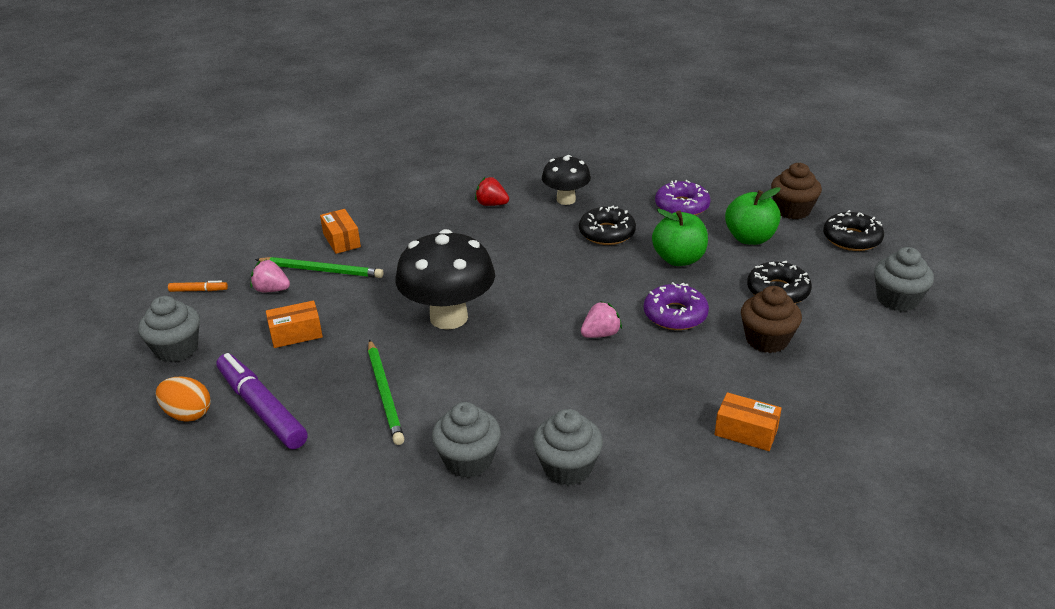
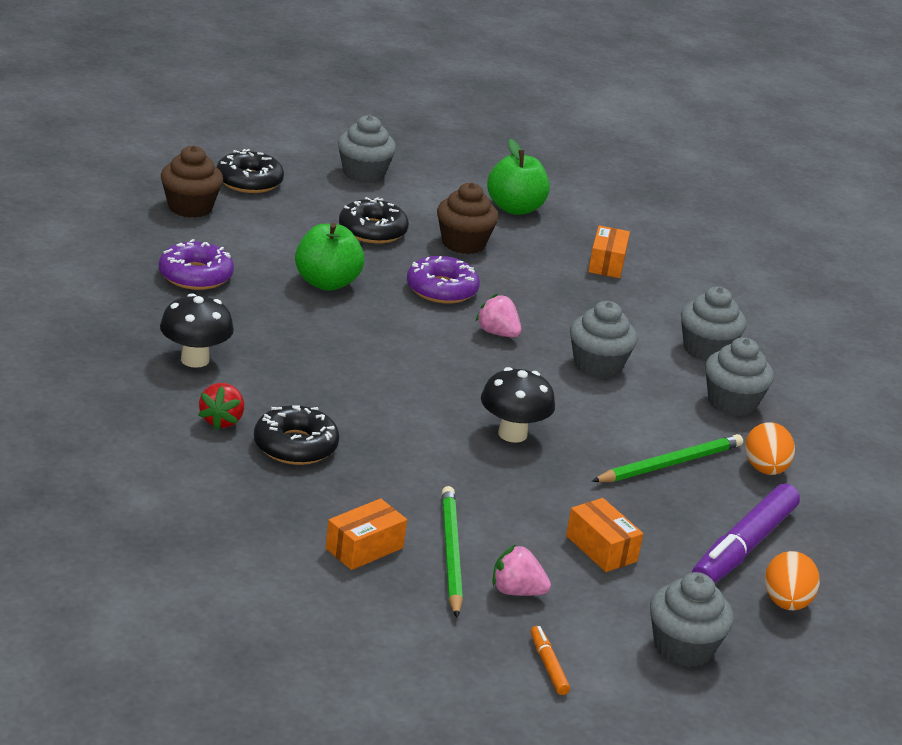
camera: 110 degrees left, 5 degrees down
(271, 290) = (516, 591): pink strawberry -> pink strawberry turned 105 degrees clockwise
(357, 453) = (765, 469): none -> orange egg
(449, 317) = (512, 434): black mushroom -> black mushroom, size x0.60
(543, 383) = (597, 366): none -> grey cupcake
(607, 233) = (279, 328): black donut -> black donut (295, 446)
(750, 238) = (265, 237): green apple -> green apple (515, 208)

